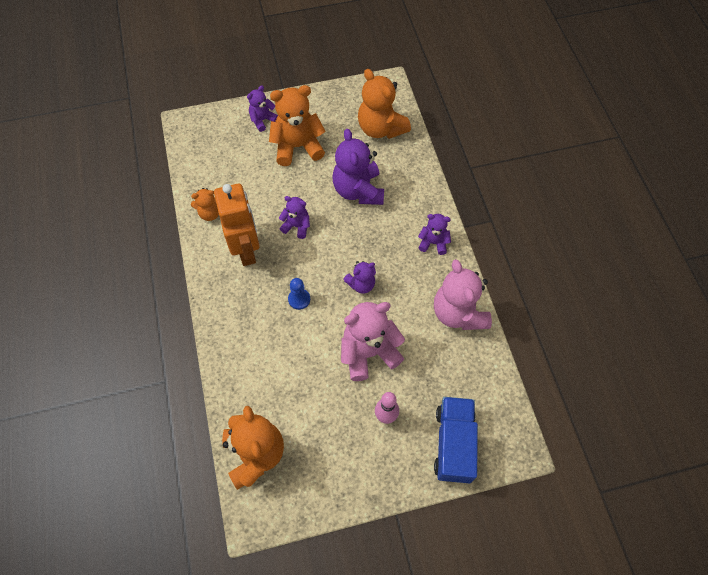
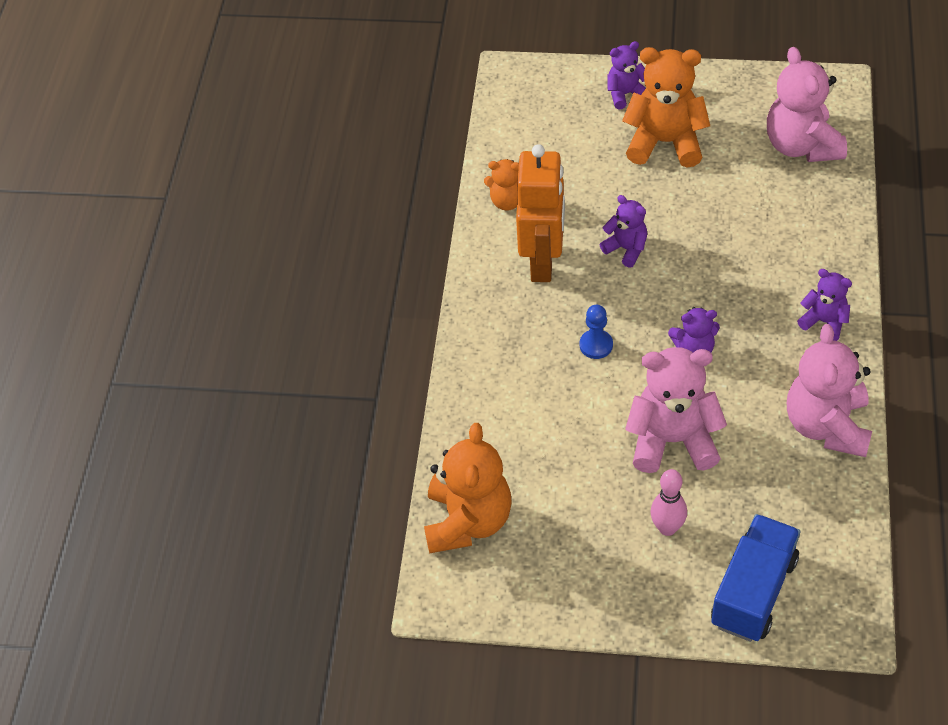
camera: 25 degrees right, 10 degrees down
(358, 190) = (735, 223): purple teddy bear -> none
(381, 128) = (801, 145): orange teddy bear -> pink teddy bear

